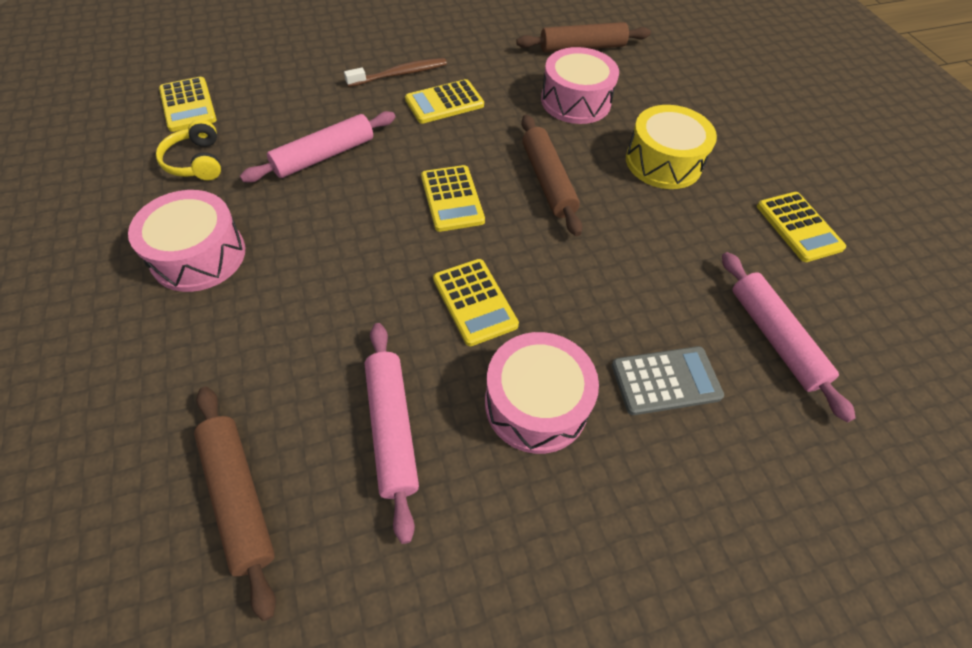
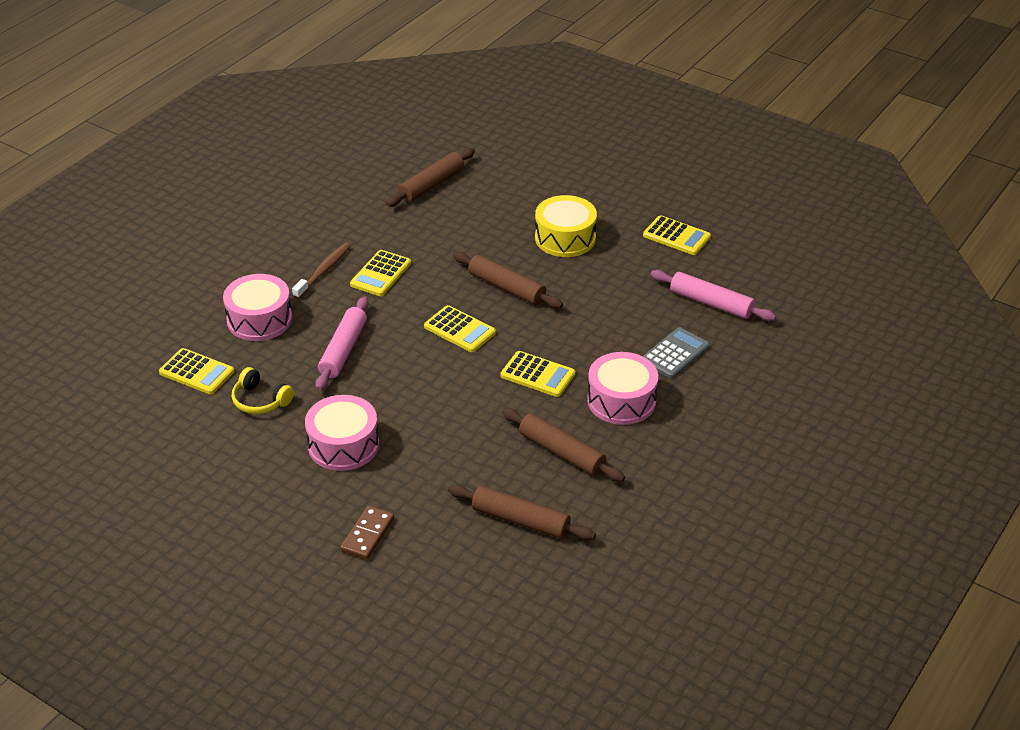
camera: 35 degrees left, 15 degrees down
(79, 384) = (368, 535): none -> brown domino
(391, 429) = (561, 452): pink rolling pin -> brown rolling pin
(575, 101) = (469, 226): pink drum -> pink drum (259, 319)

